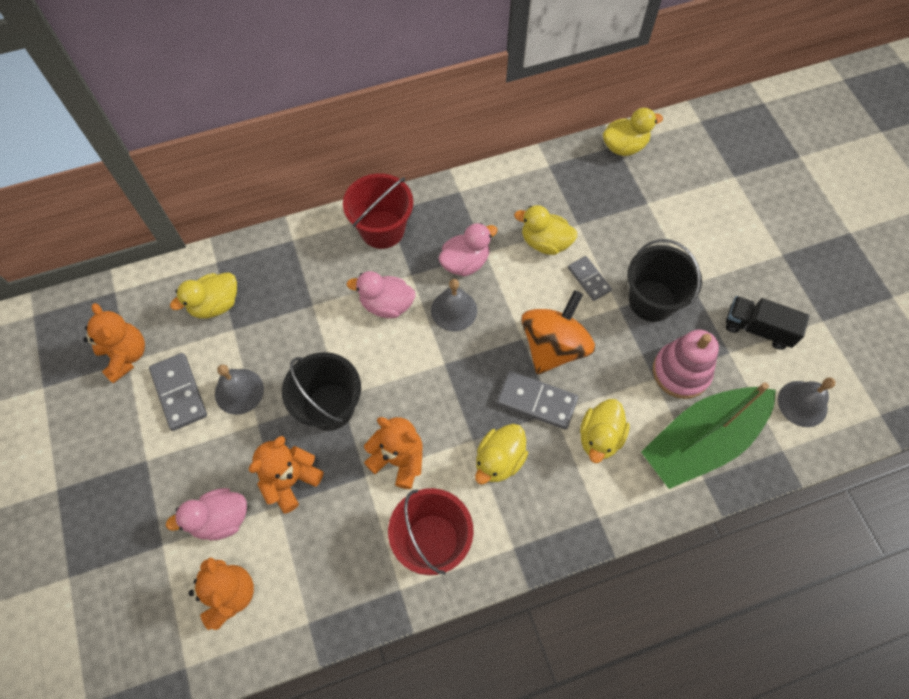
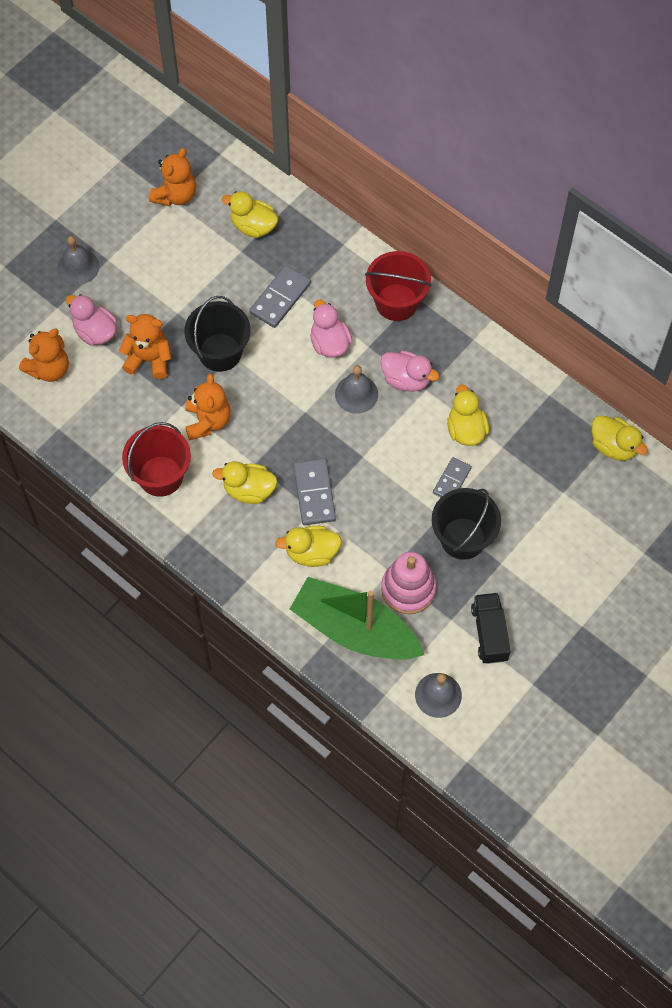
camera: 60 degrees right, 0 degrees up
(179, 392) = (169, 248): grey domino -> grey domino (280, 298)
(239, 391) = (194, 285): grey bell -> grey bell (78, 267)
(553, 346) = (370, 483): orange spinning top -> none

